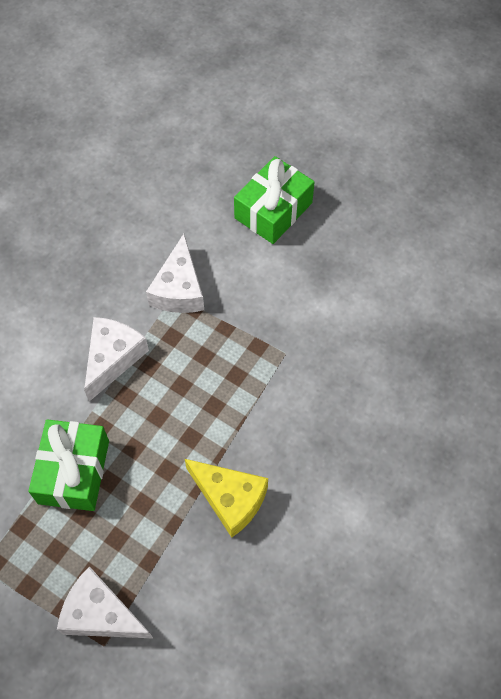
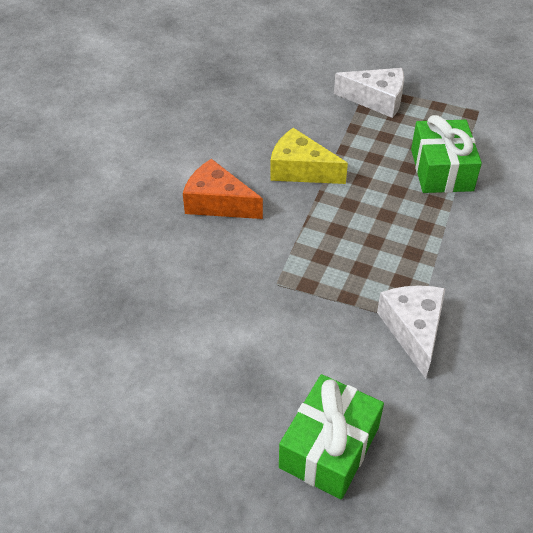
camera: 170 degrees right, 15 degrees down
(113, 358) = (452, 255): white cheese -> none
(329, 463) = (218, 203): none -> orange cheese

